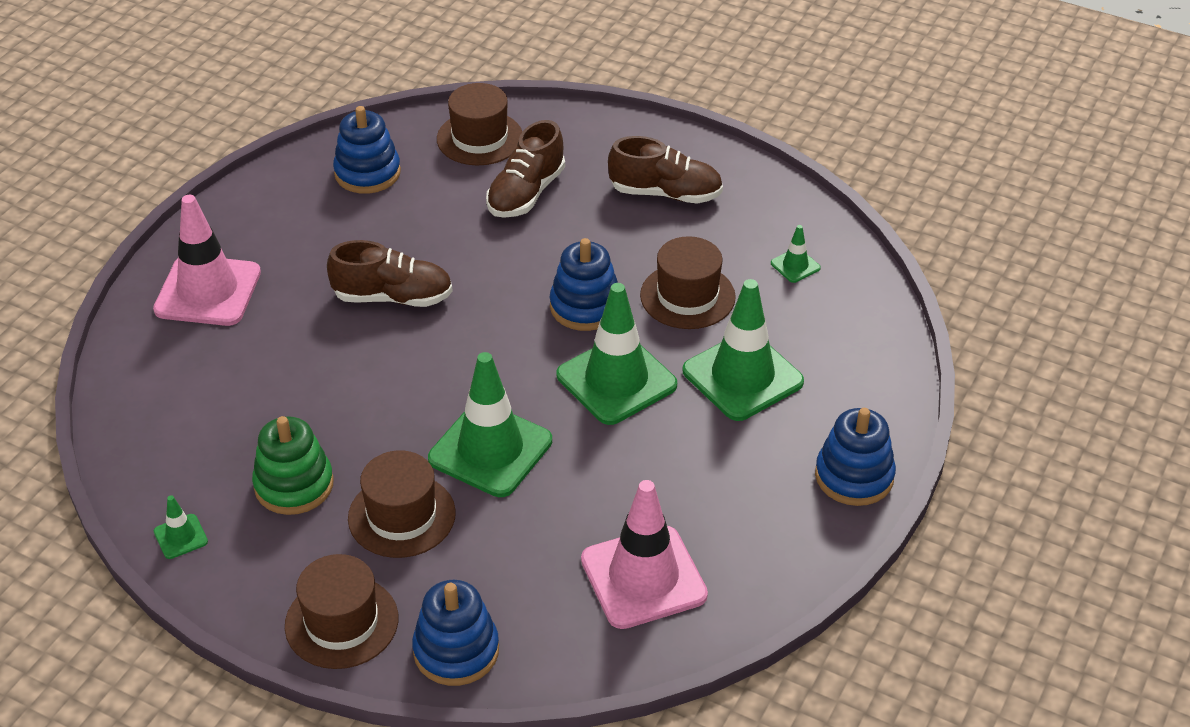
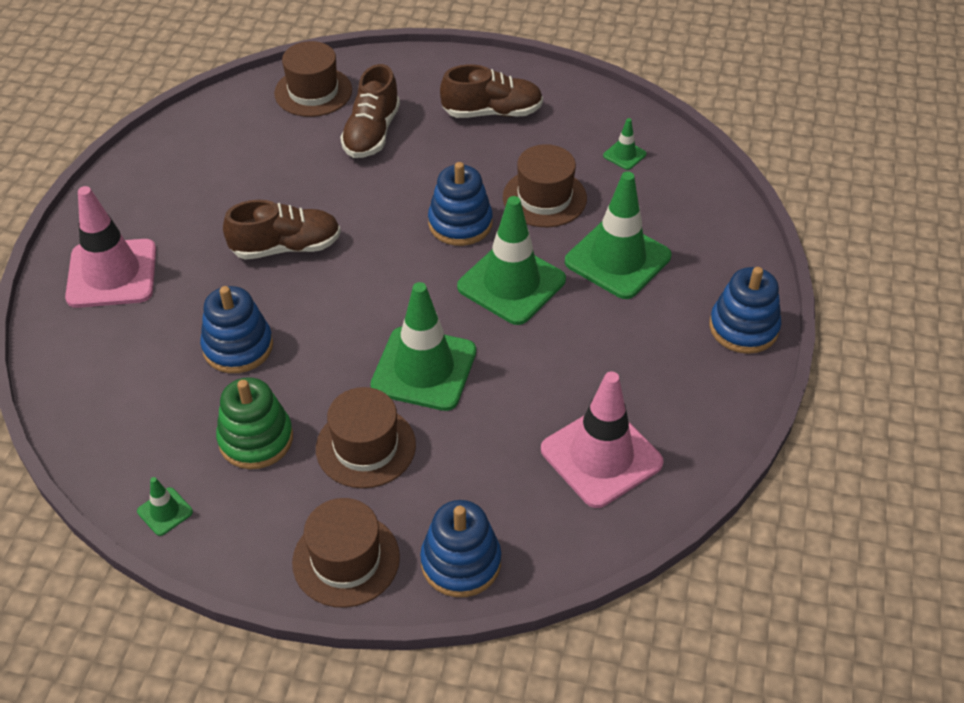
camera: 15 degrees left, 5 degrees up
(367, 173) = (223, 139): blue stacking toy -> blue stacking toy (238, 347)

